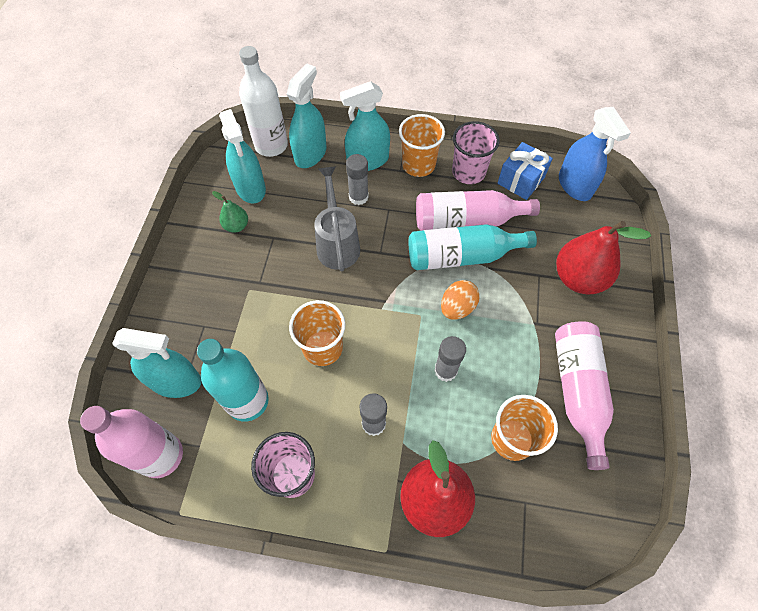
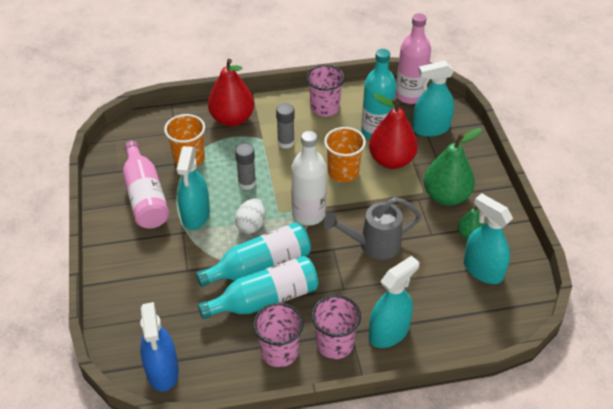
camera: 160 degrees right, 15 degrees down
(228, 276) = (446, 196): none -> green pear
(271, 145) = (496, 319): white bottle -> white bottle (308, 214)
(310, 154) = (450, 322): turquoise spray bottle -> turquoise spray bottle (196, 215)
(337, 243) = (373, 245): grey watering can -> grey watering can turned 105 degrees clockwise
(358, 197) = (377, 291): grey glue stick -> none
(418, 165) = (334, 344): orange cup -> pink cup
(457, 307) = (251, 225): orange egg -> white egg
(467, 221) = (265, 299): pink bottle -> turquoise bottle
(521, 180) = (221, 359): blue gift -> none
(574, 185) = (162, 371): blue spray bottle -> blue spray bottle turned 150 degrees counterclockwise
(578, 278) = (151, 277): red pear -> red pear (391, 160)

